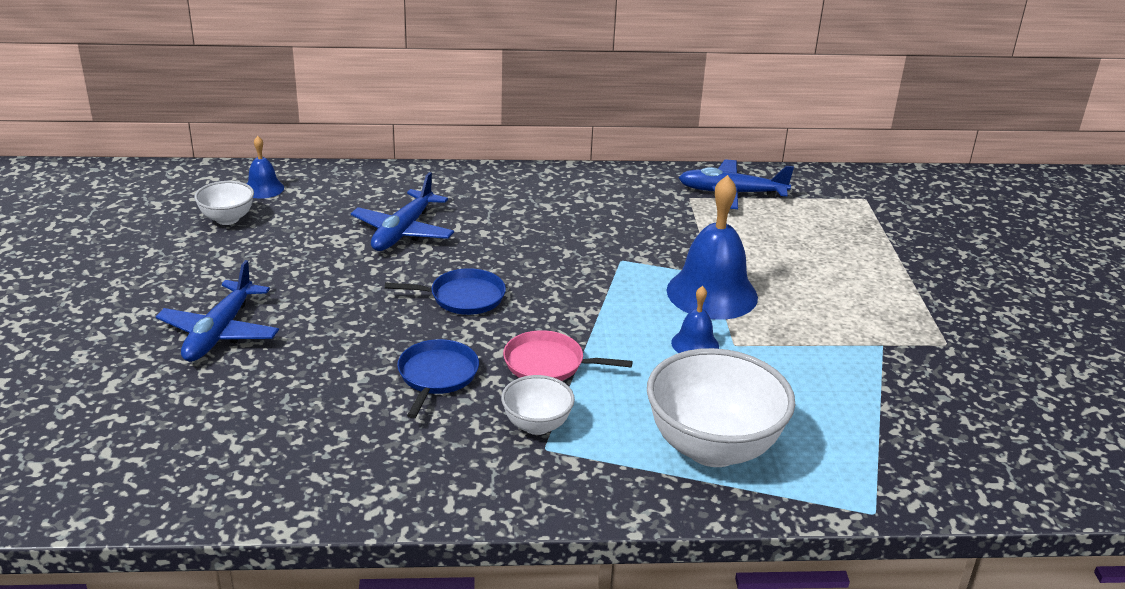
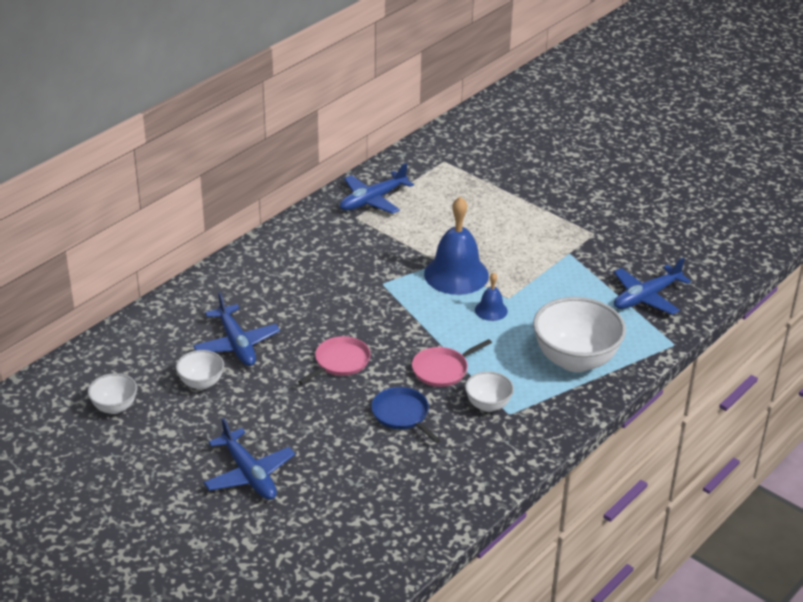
camera: 45 degrees left, 5 degrees up
(263, 188) = (96, 372): blue bell -> none
(321, 242) = (201, 383): none -> white bowl
(463, 297) = (340, 362): blue pan -> pink pan
(916, 442) = (646, 297): none -> blue plane

